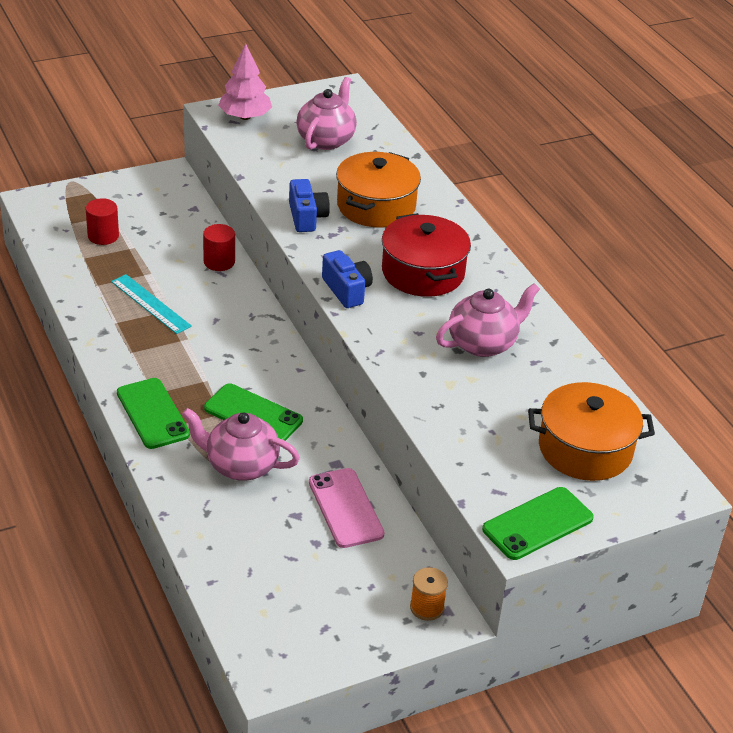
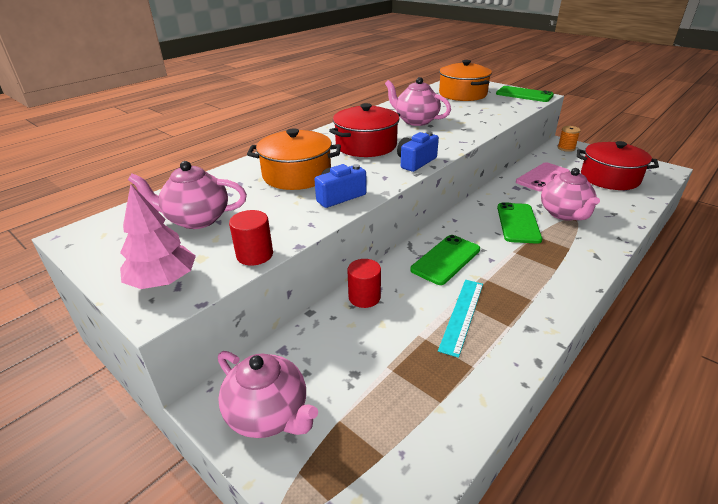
camera: 110 degrees left, 5 degrees down
(103, 236) = (387, 405): red cylinder -> red cylinder (255, 255)
(141, 191) = (269, 414): none -> pink teapot
(152, 414) = (576, 262): green phone -> green phone (446, 259)
(291, 580) = (609, 178): none -> red pot

